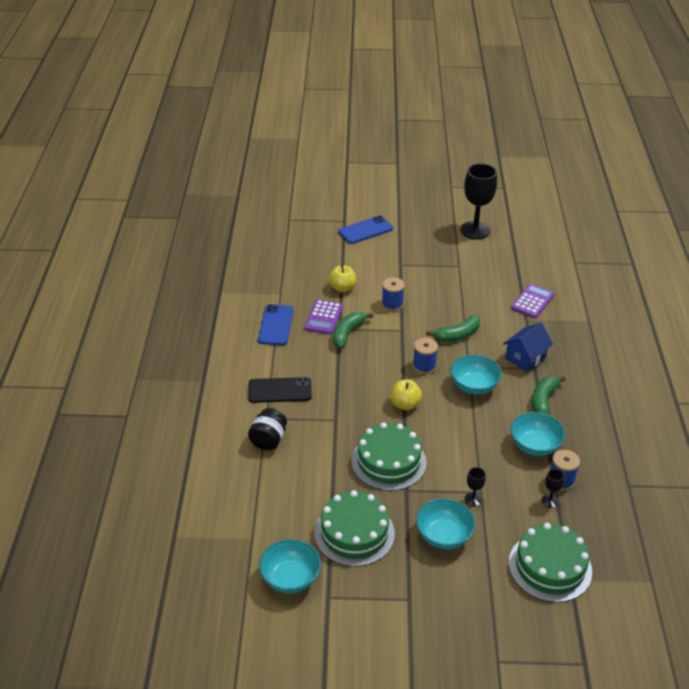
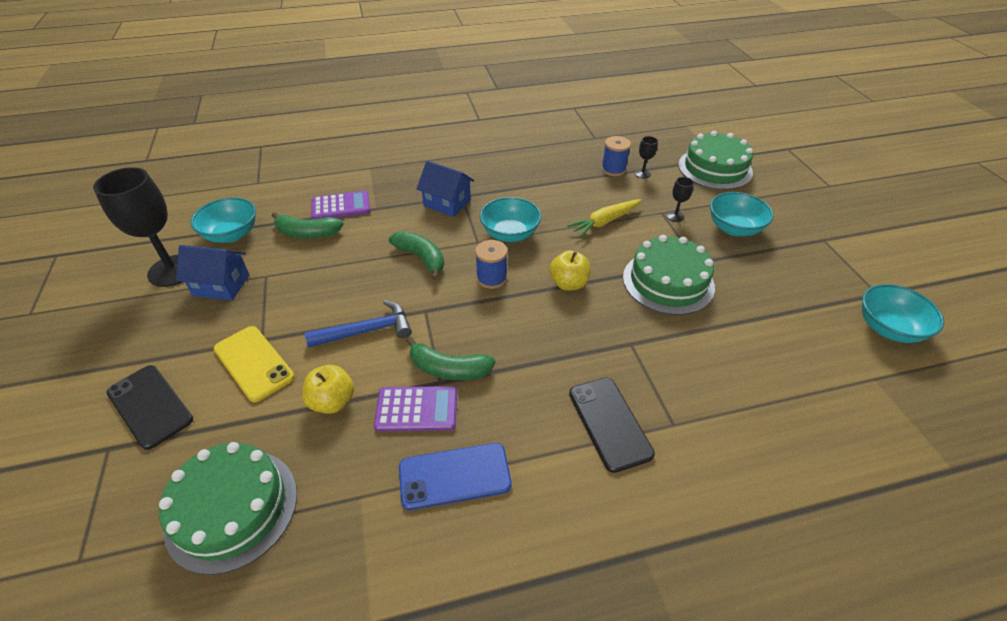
camera: 105 degrees left, 5 degrees up
(268, 440) = (713, 408): black jar -> none
(354, 533) = (786, 290): green cake -> green cake (232, 509)
(365, 230) = (150, 406): blue phone -> black phone
(382, 262) = (254, 363): none -> yellow phone
(392, 304) = (367, 331): blue spool -> blue hammer
(455, 249) = (221, 285): none -> blue house
(476, 448) = (605, 222): none -> yellow carrot
(532, 301) = (341, 206): purple calculator -> purple calculator turned 150 degrees clockwise
(534, 445) = (578, 187): turquoise bowl -> turquoise bowl (231, 234)
(543, 401) = (511, 186): green banana -> green banana (307, 233)

